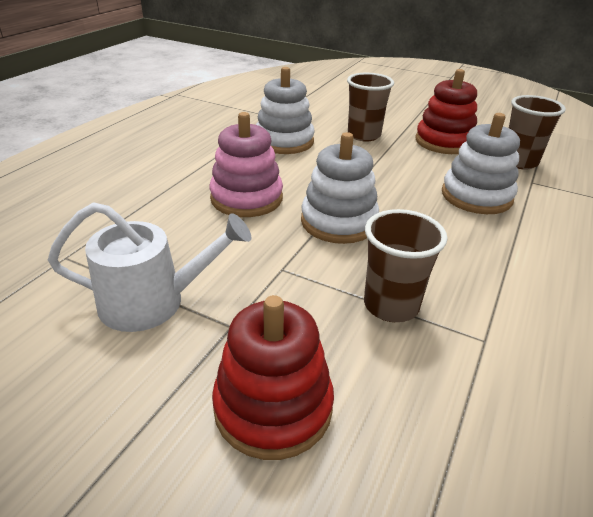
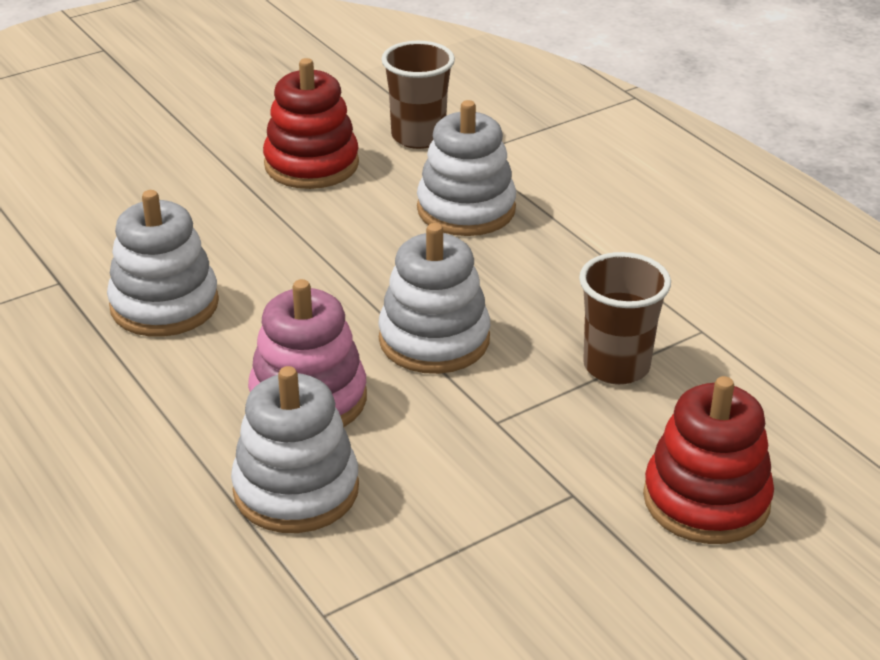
camera: 60 degrees left, 0 degrees up
(152, 302) = (487, 548): white watering can -> none
(167, 217) = (296, 490): none -> white stacking toy
(364, 135) = (221, 222): brown cup -> none

